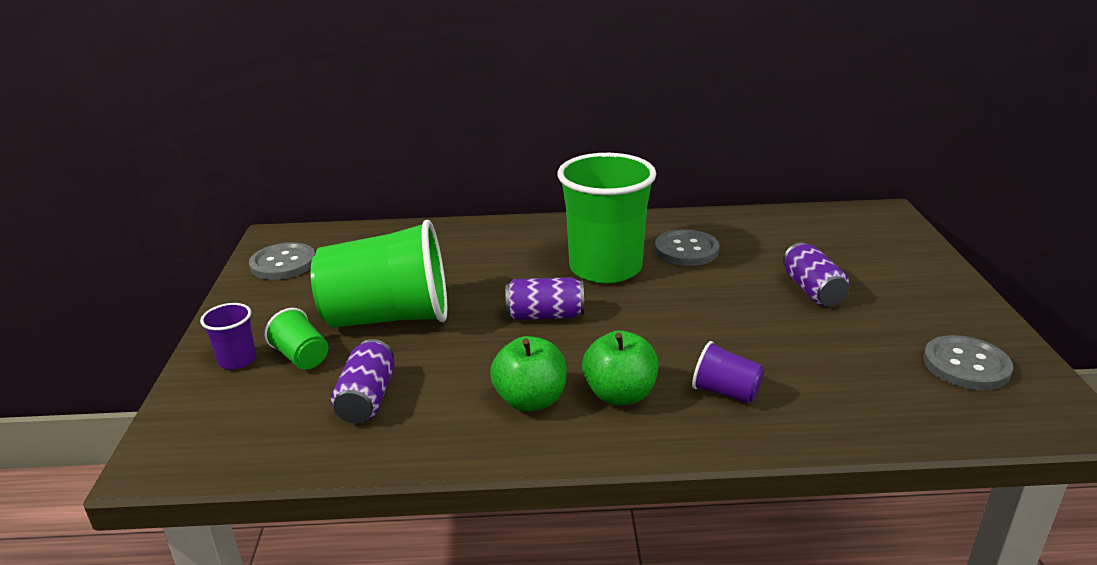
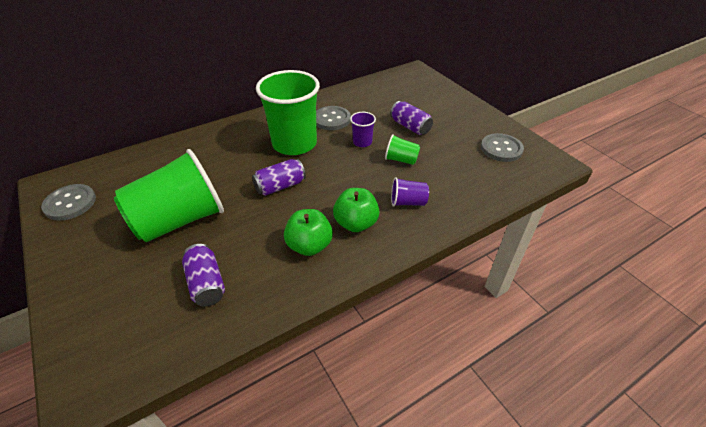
camera: 30 degrees left, 15 degrees up
(237, 360) = (88, 291): purple cup -> purple cup (362, 142)
(301, 357) = (137, 270): green cup -> green cup (401, 160)

